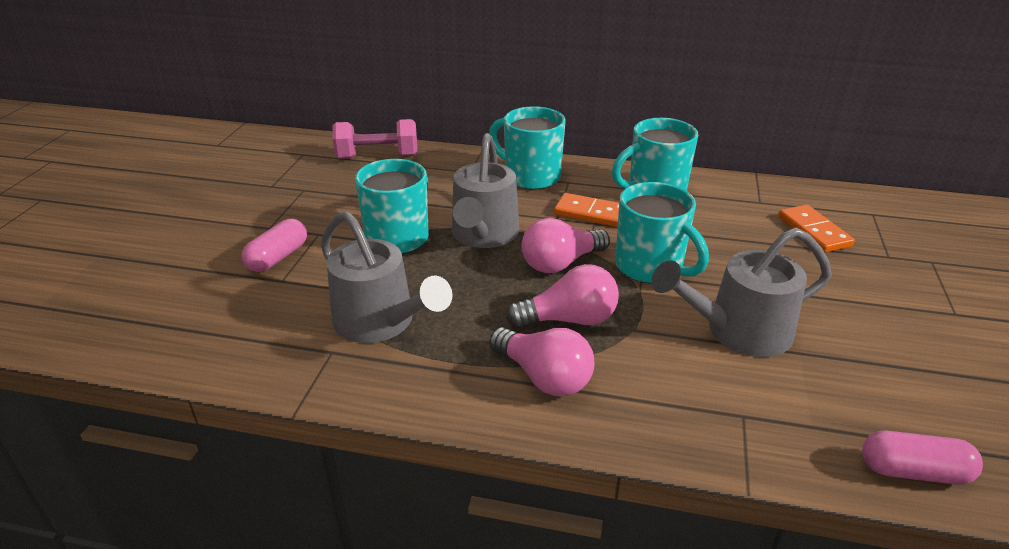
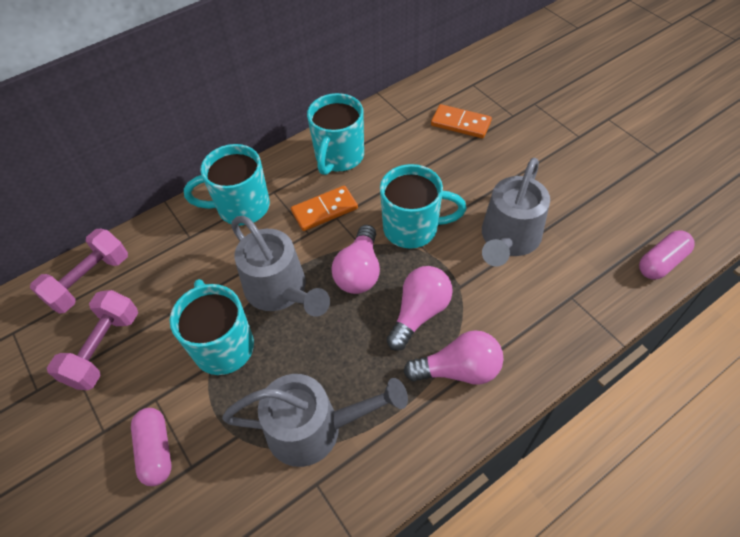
camera: 45 degrees left, 20 degrees up
(332, 191) = (104, 349): none -> pink dumbbell

